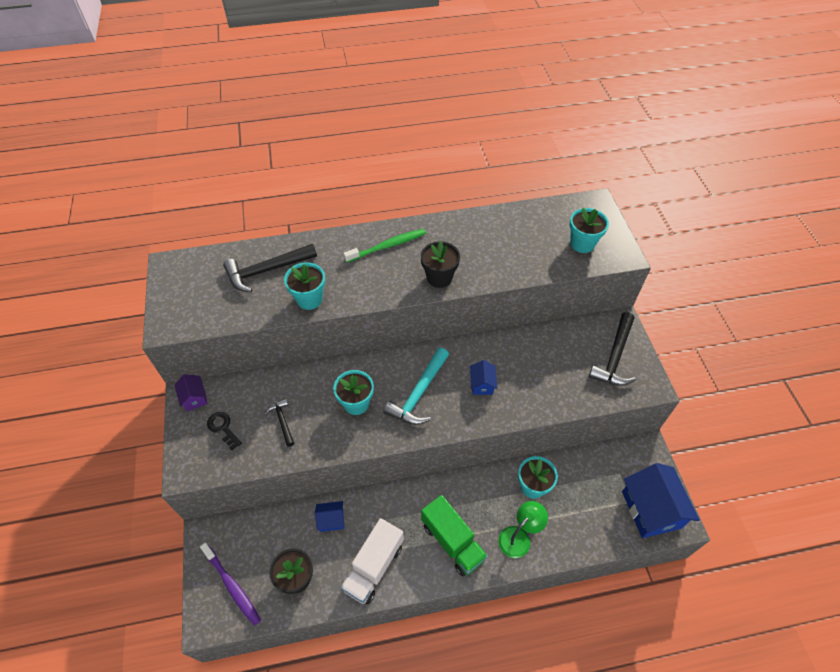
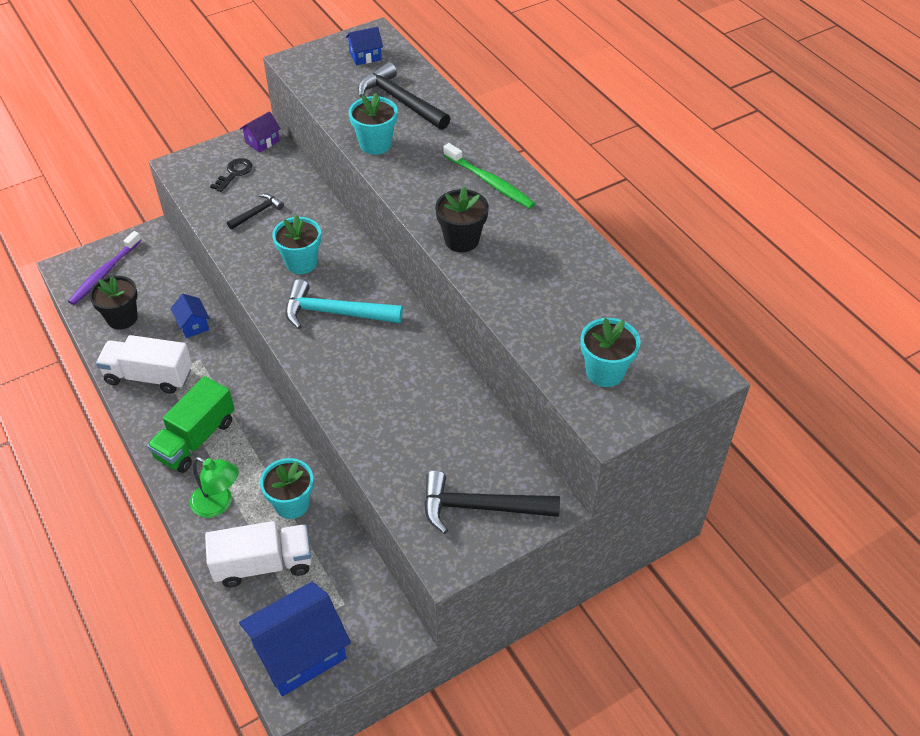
camera: 70 degrees right, 5 degrees down
(482, 384) = (372, 369): blue house -> blue house (365, 56)
(578, 517) = (263, 564): none -> white truck

